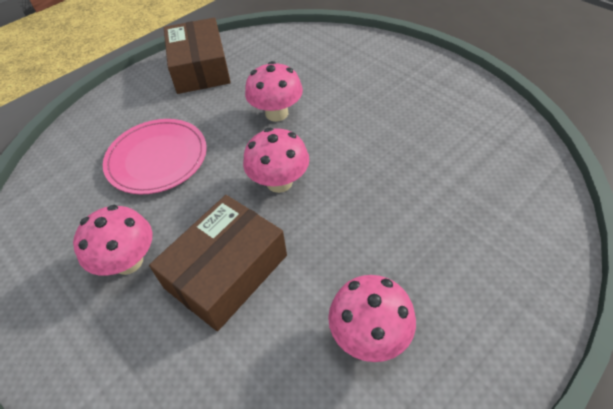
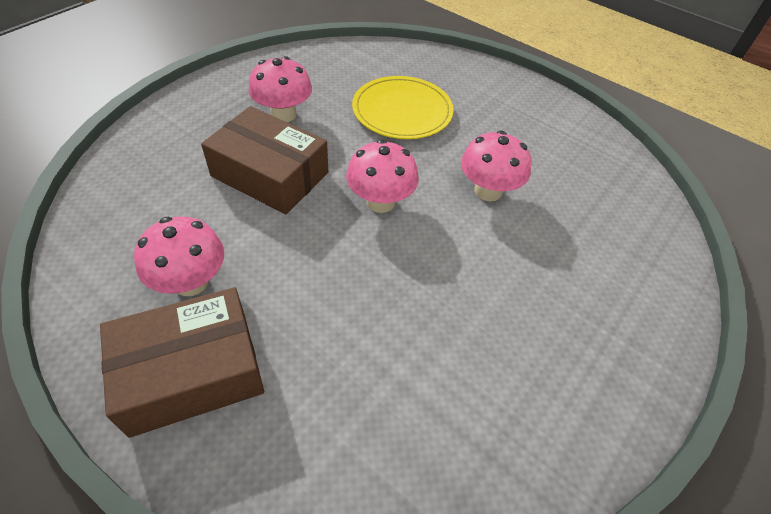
camera: 75 degrees right, 0 degrees up
(157, 158) = (402, 111): pink plate -> yellow plate
(200, 68) = (548, 120): brown box -> brown box (191, 371)

